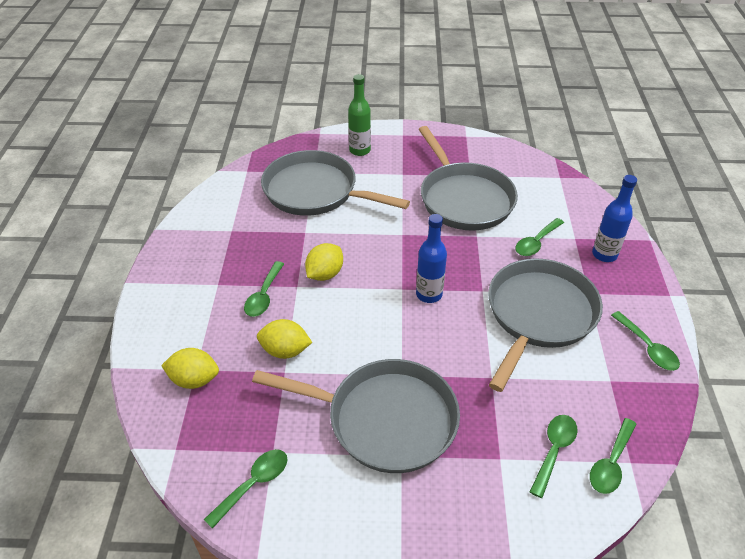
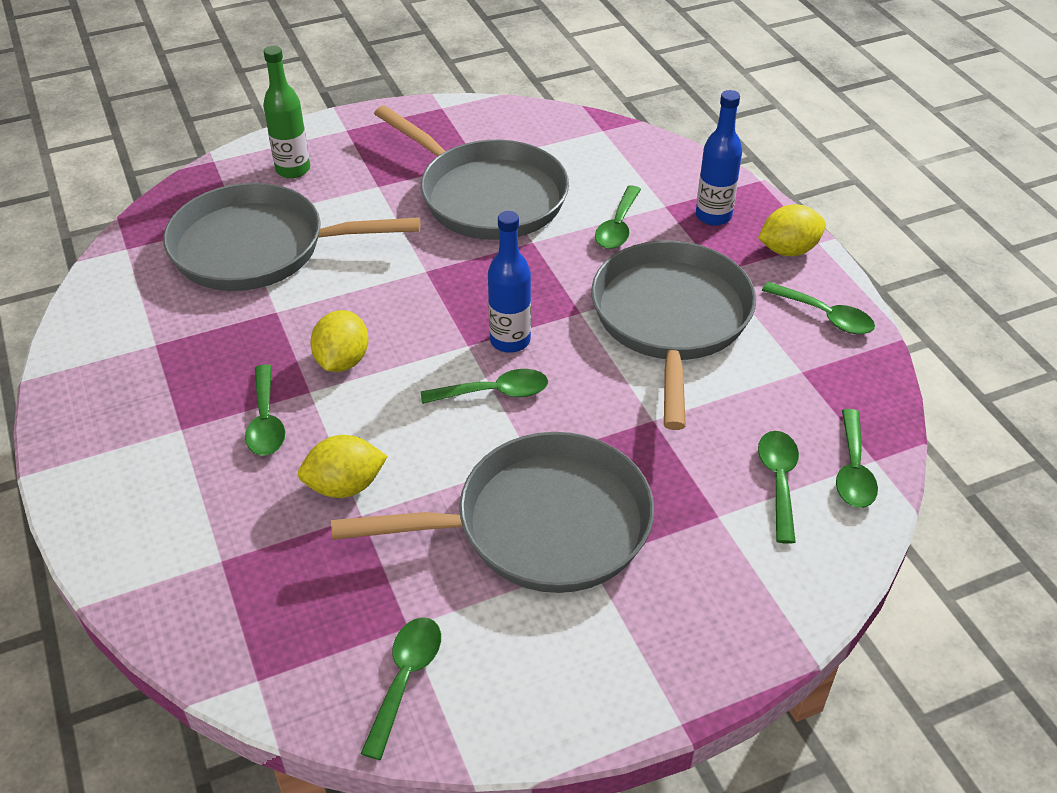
camera: 25 degrees left, 0 degrees up
(194, 380) = (227, 575): yellow lemon -> yellow lemon (788, 250)
(402, 324) = (494, 392): none -> green spoon

